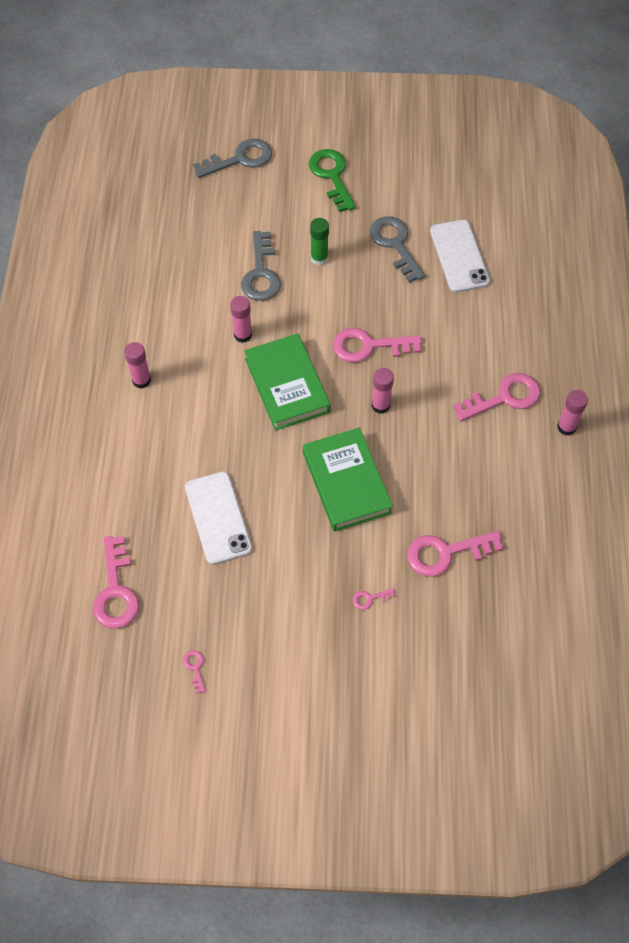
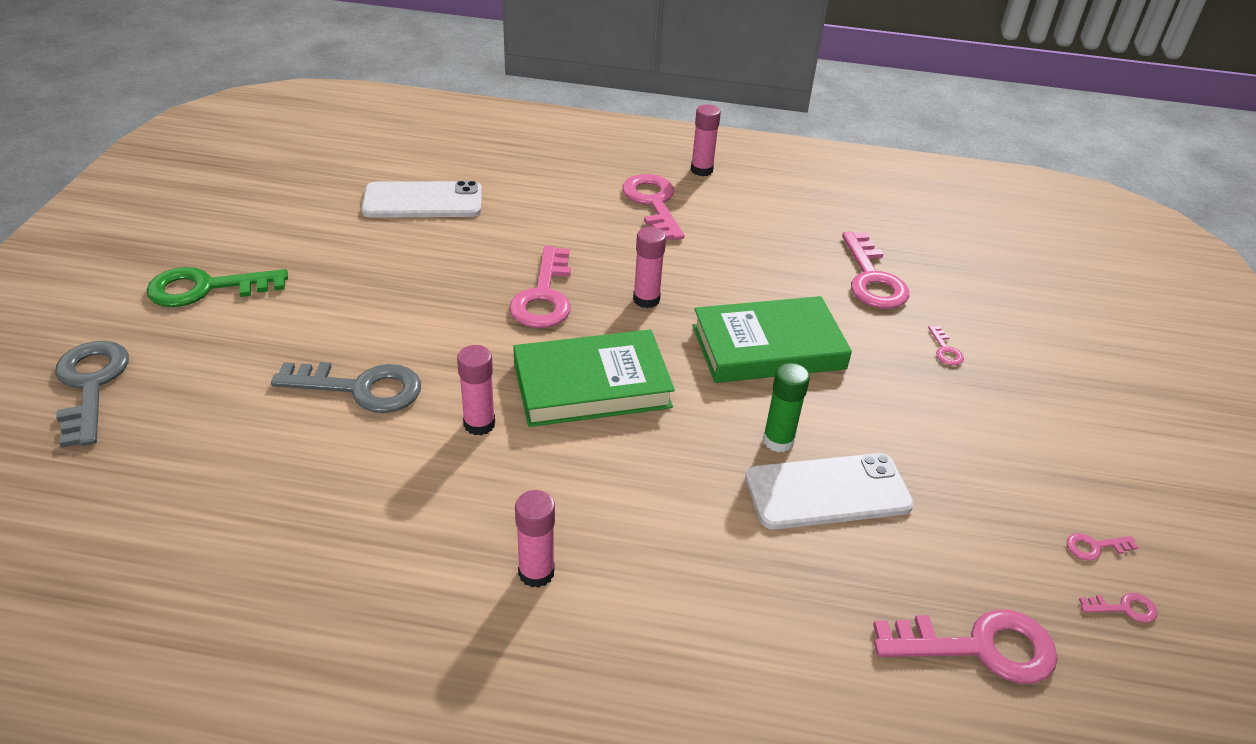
camera: 85 degrees left, 20 degrees down
(150, 675) = (1124, 608): none -> pink key
(319, 258) = (362, 322): green glue stick -> green glue stick (778, 441)
(395, 244) = (375, 248): grey key -> none

